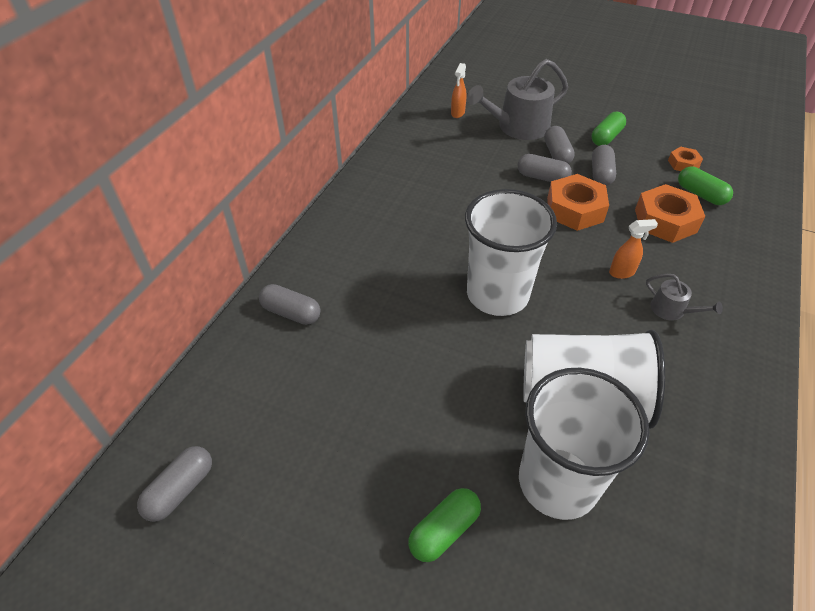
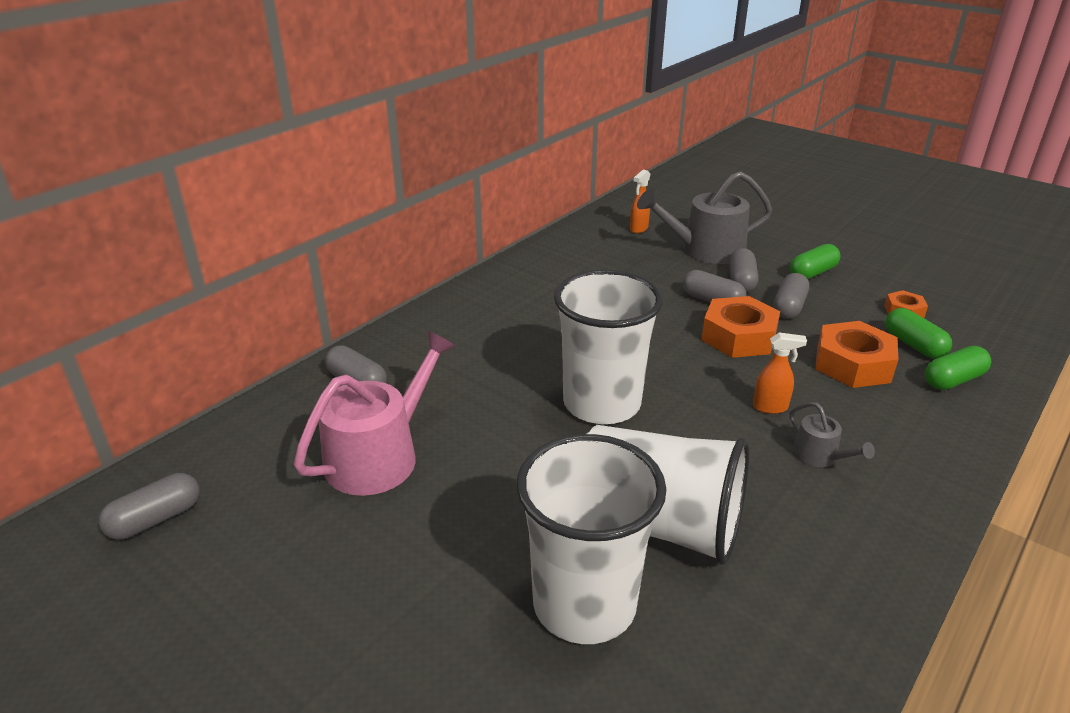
camera: 15 degrees right, 15 degrees down
(343, 382) = (379, 456): none -> pink watering can
(444, 530) = (421, 622): green capsule -> green capsule (953, 380)

